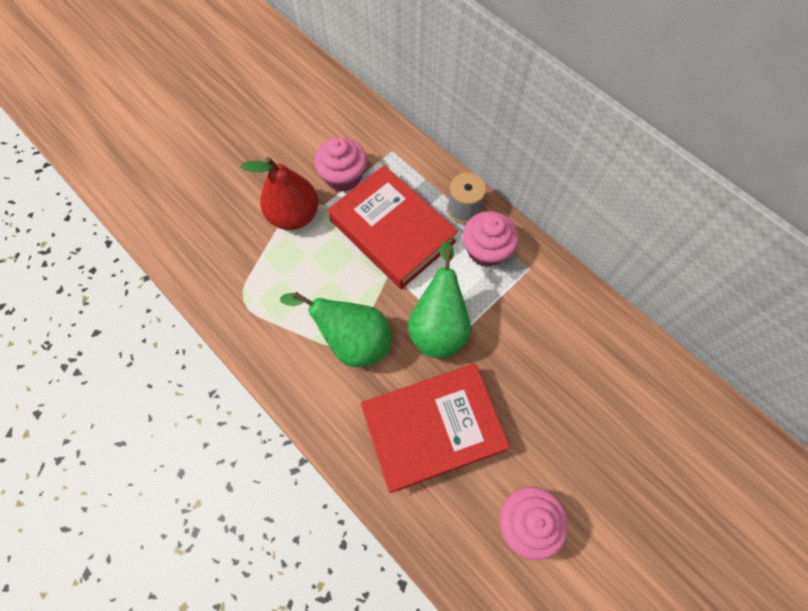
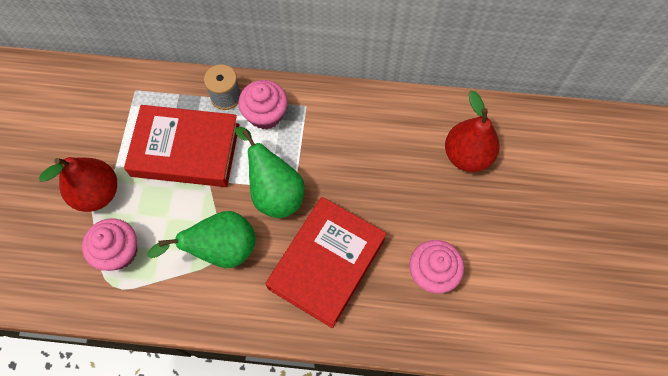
camera: 40 degrees left, 0 degrees up
(343, 176) = (112, 136): pink cupcake -> pink cupcake (119, 251)
(655, 435) = (467, 155): none -> red pear

